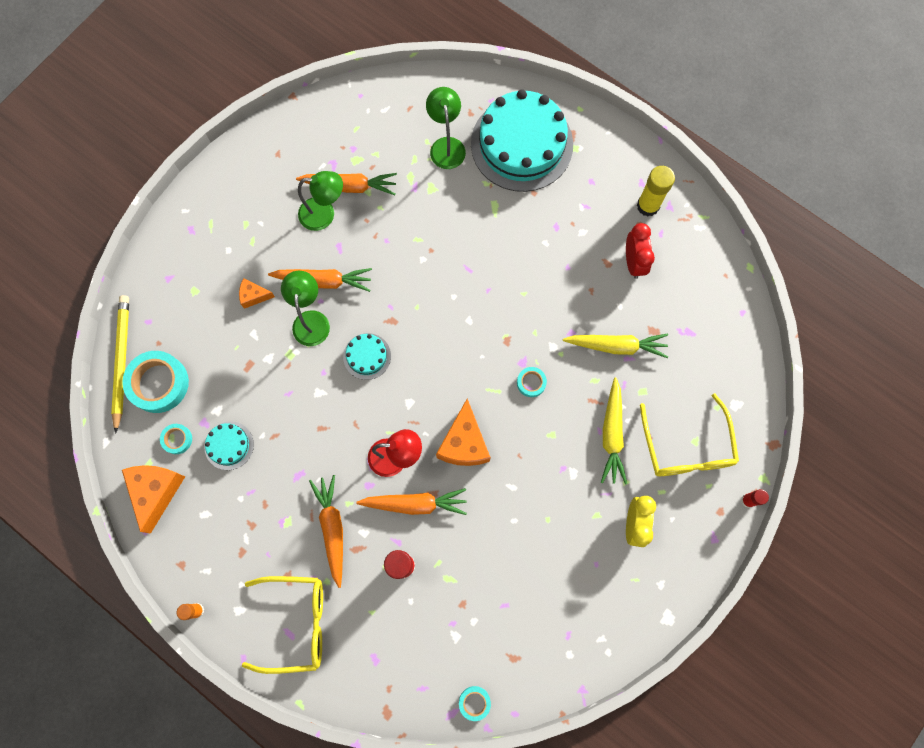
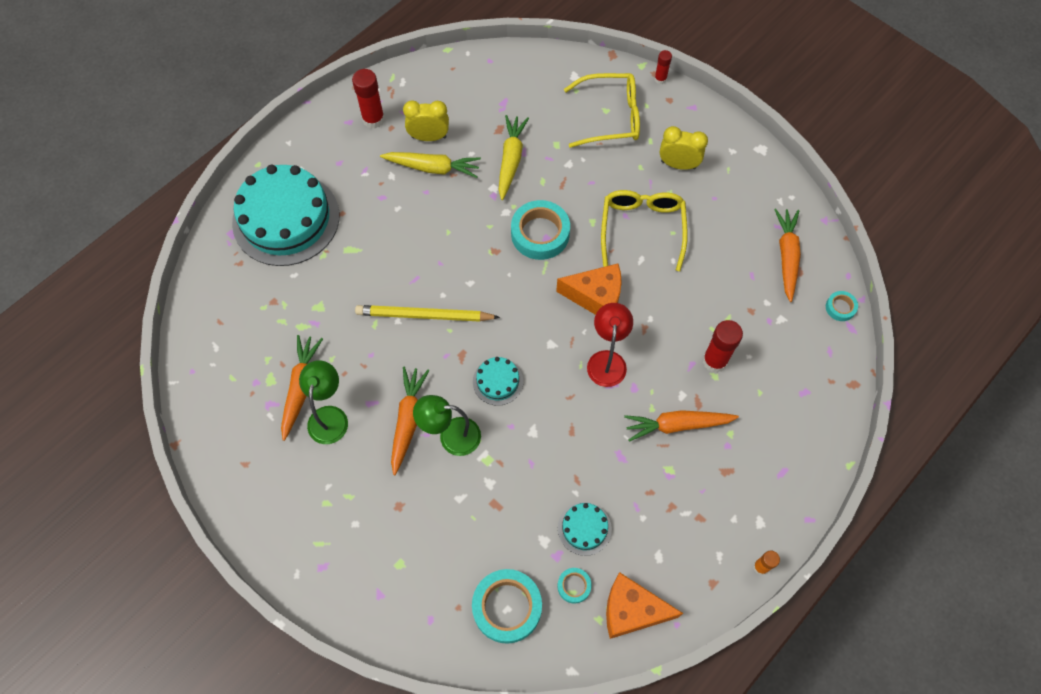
camera: 85 degrees left, 10 degrees down
(121, 361) = (476, 652): yellow pencil -> yellow pencil (424, 316)
(254, 296) = (415, 496): orange cheese -> none
(296, 623) = (771, 465): yellow glasses -> yellow glasses (642, 228)
(415, 503) = (654, 345): orange carrot -> orange carrot (786, 256)
(446, 146) = (272, 289): green lamp -> none
(531, 383) = (540, 234): turquoise tape -> turquoise tape, size x2.04
(612, 434) = (595, 173): yellow carrot -> yellow carrot (433, 168)
(633, 262) = (429, 137): red clock -> yellow clock
(648, 206) = (373, 119): yellow glue stick -> red glue stick

